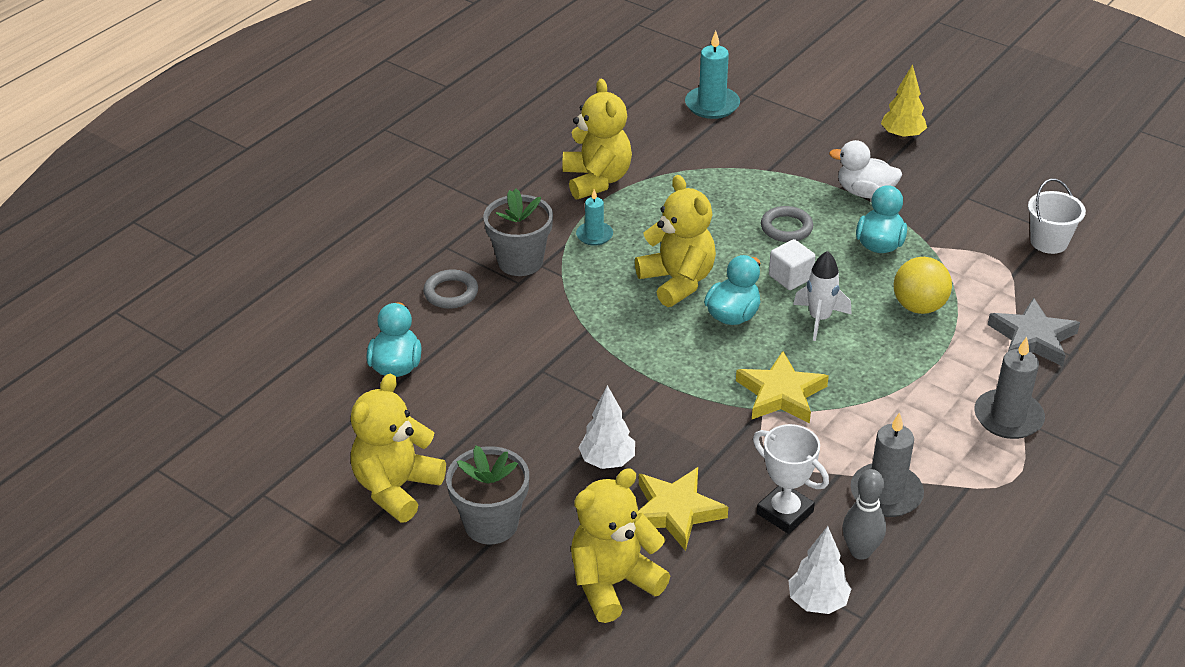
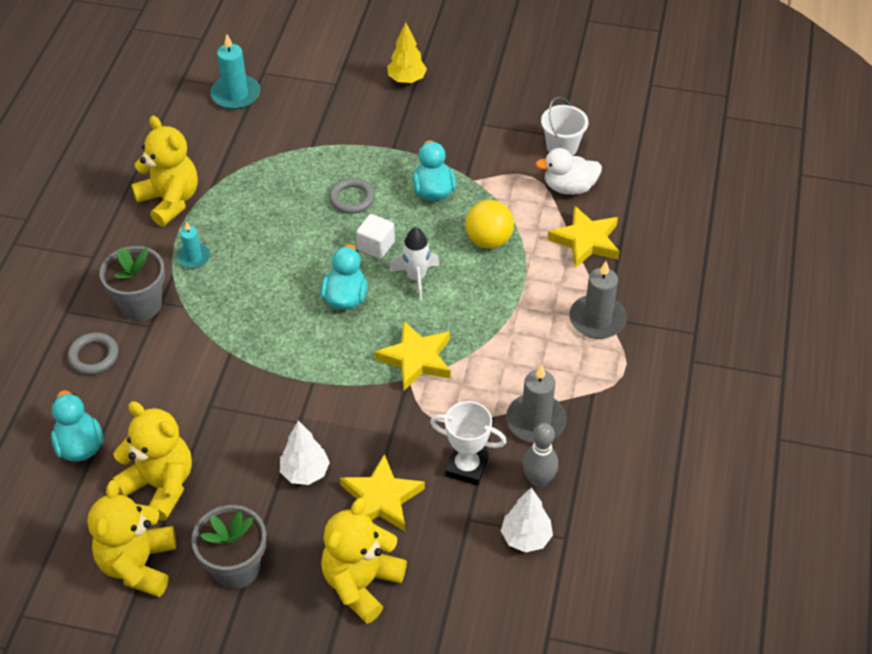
camera: 25 degrees left, 10 degrees up
(677, 281) = (285, 280): yellow teddy bear -> yellow teddy bear (161, 485)
(865, 192) = (400, 144): white duck -> white duck (569, 187)
(1032, 338) = (586, 241): grey star -> yellow star

